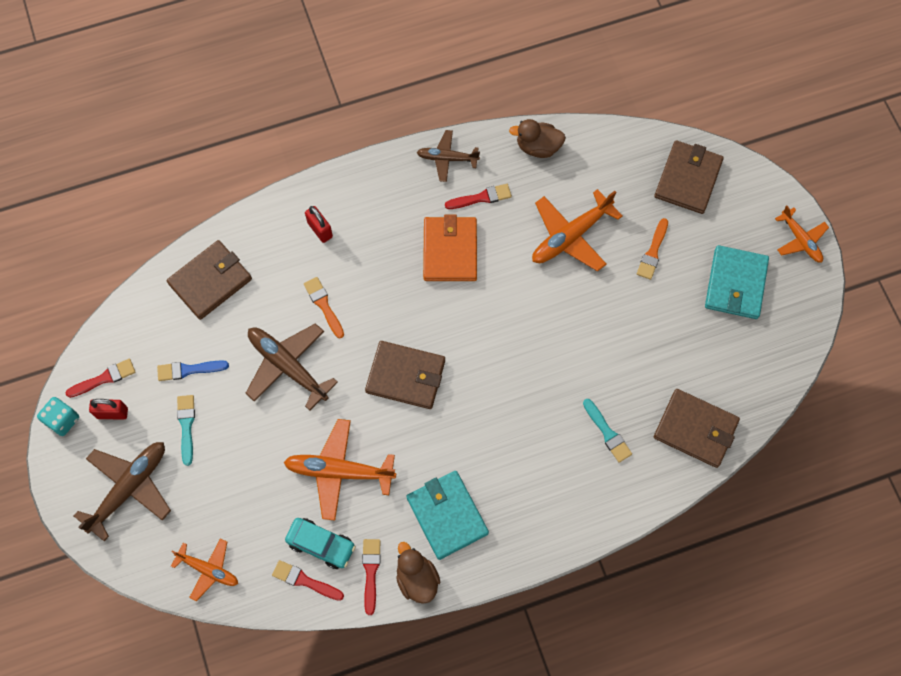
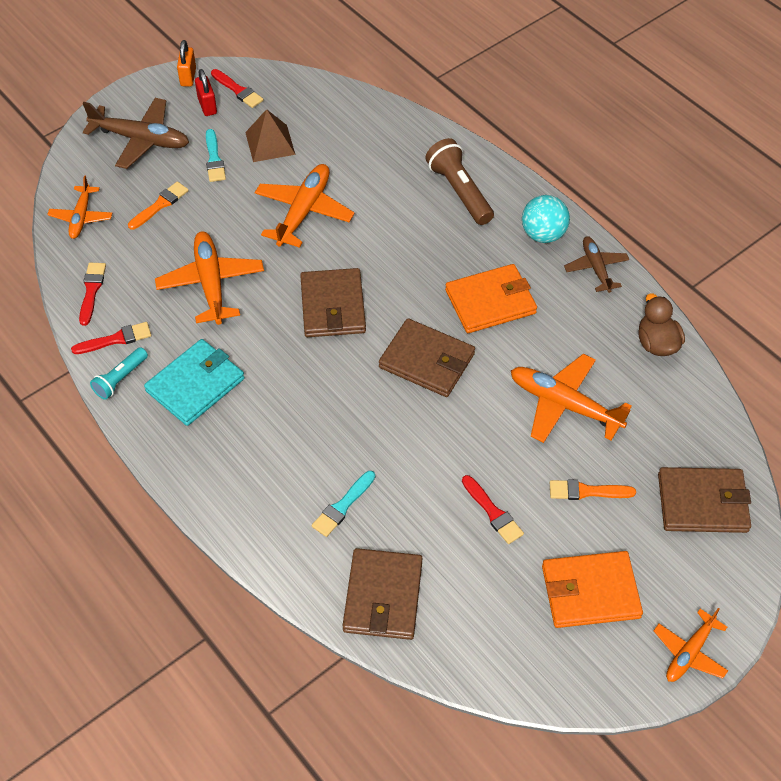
camera: 70 degrees right, 15 degrees down
(62, 420) = (188, 77): turquoise dice -> orange padlock
(186, 426) = (214, 159): turquoise brush -> turquoise brush turned 105 degrees clockwise
(189, 370) = (270, 143): blue brush -> brown pyramid
(210, 281) = (365, 130): brown wallet -> brown wallet (427, 361)
(288, 366) = (303, 212): brown plane -> orange plane
(320, 230) = (459, 191): red padlock -> brown flashlight
(321, 544) = (131, 292): turquoise car -> none
(324, 305) = (379, 219): orange brush -> orange brush (160, 205)
(395, 183) = (543, 234): none -> turquoise ball
(417, 578) = (120, 379): brown duck -> turquoise flashlight
(481, 198) = (566, 310): red brush -> red brush (492, 512)
(735, 284) = (590, 592): turquoise wallet -> orange wallet

